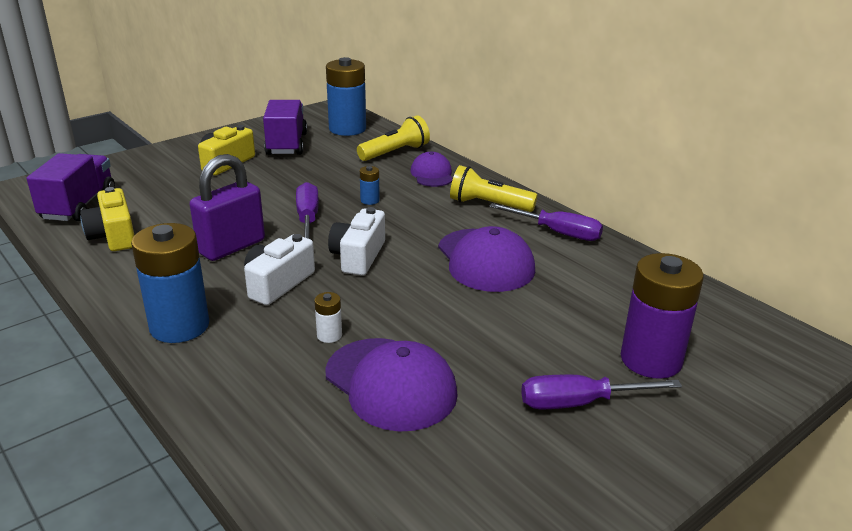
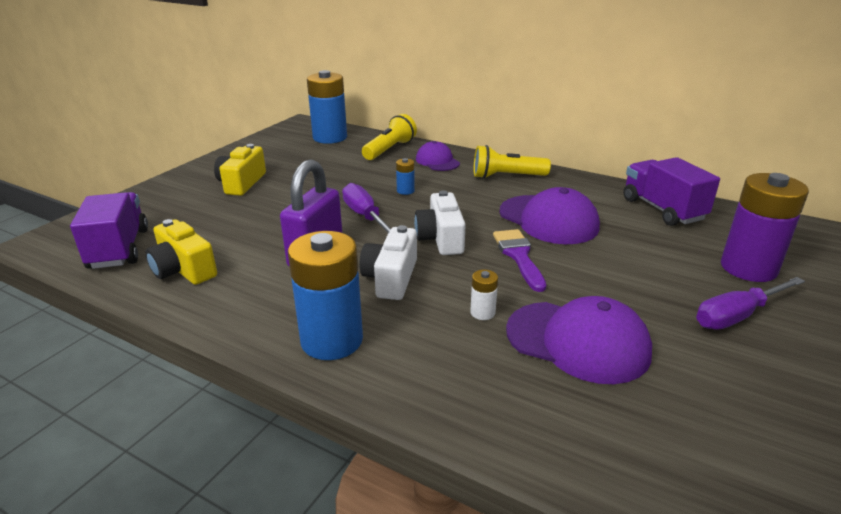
camera: 20 degrees left, 0 degrees up
(286, 144) = (286, 158): purple truck -> purple truck (662, 209)
(417, 290) = (519, 256): none -> purple brush
(557, 233) = (580, 187): purple screwdriver -> none

